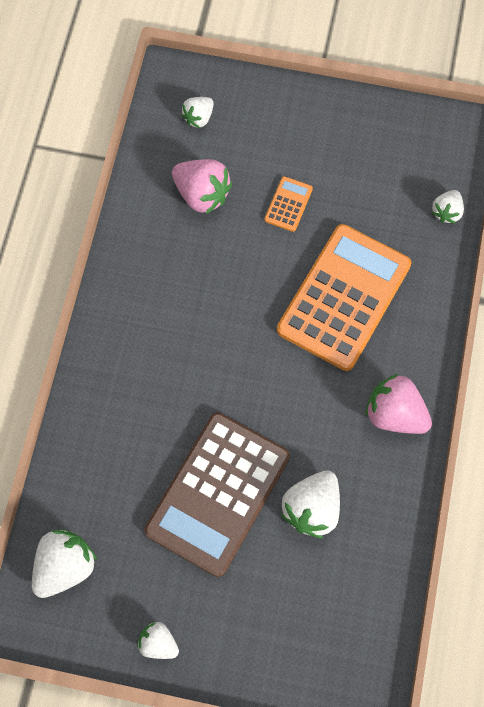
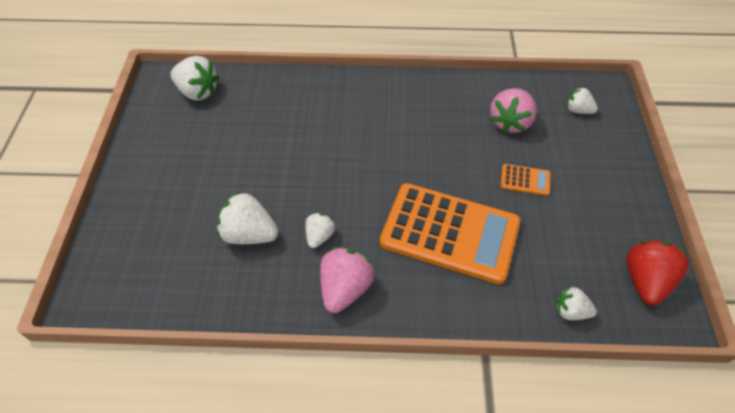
camera: 80 degrees right, 15 degrees down
(158, 643) = (140, 150): white strawberry -> white strawberry (319, 236)
(218, 494) = (257, 169): brown calculator -> none
(423, 137) = (645, 280): none -> red strawberry

